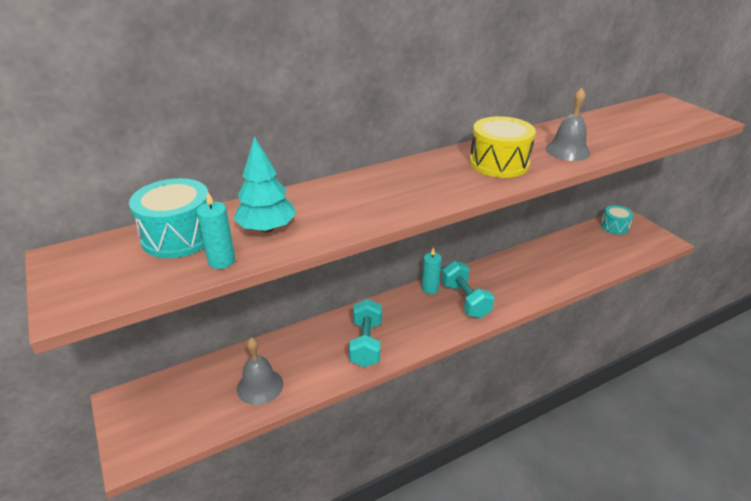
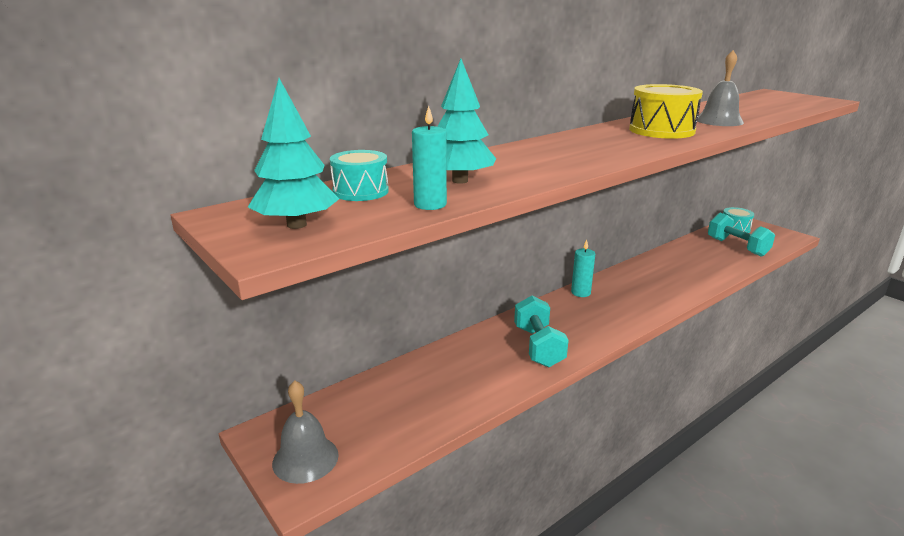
camera: 10 degrees left, 10 degrees down
(105, 278) = (297, 225): none -> turquoise tree
(179, 236) = (360, 191): turquoise drum -> turquoise drum, size x0.63
(260, 386) = (435, 399): grey bell -> grey bell (305, 458)
(465, 300) = (624, 299): turquoise dumbbell -> turquoise dumbbell (737, 247)

